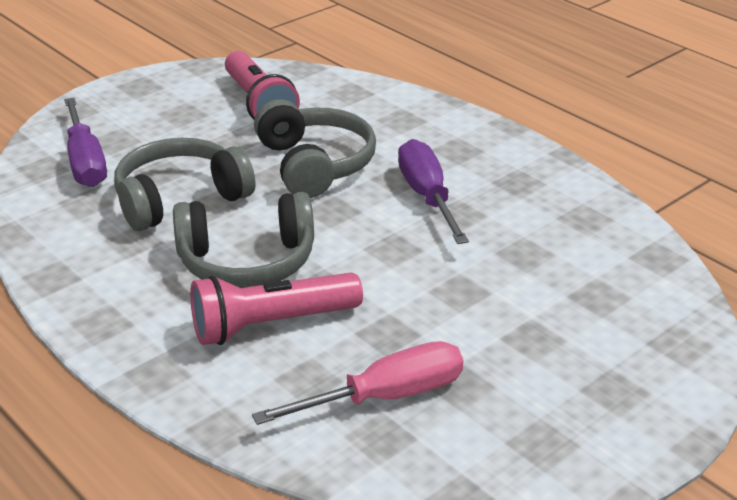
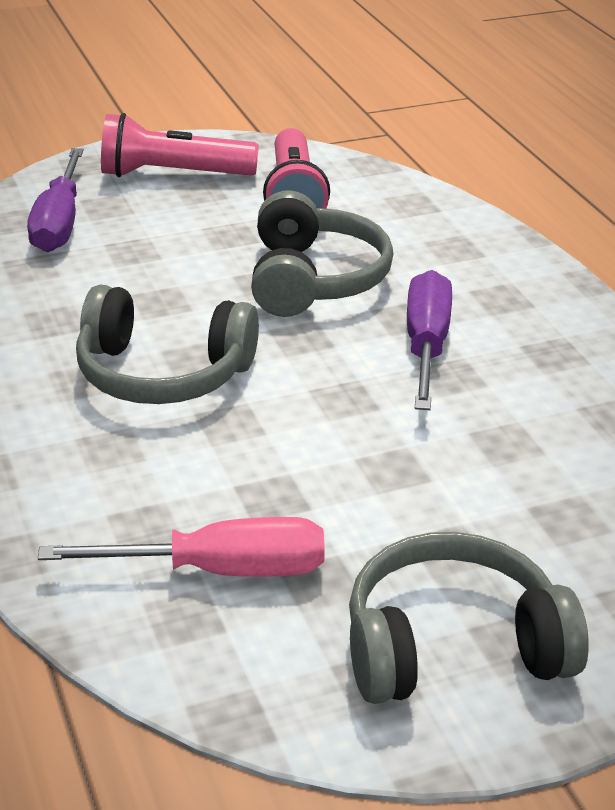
camera: 20 degrees right, 0 degrees up
(180, 199) = (134, 286): grey headphones -> grey headphones (453, 646)
(271, 324) = (143, 452): pink flashlight -> pink flashlight (172, 174)

